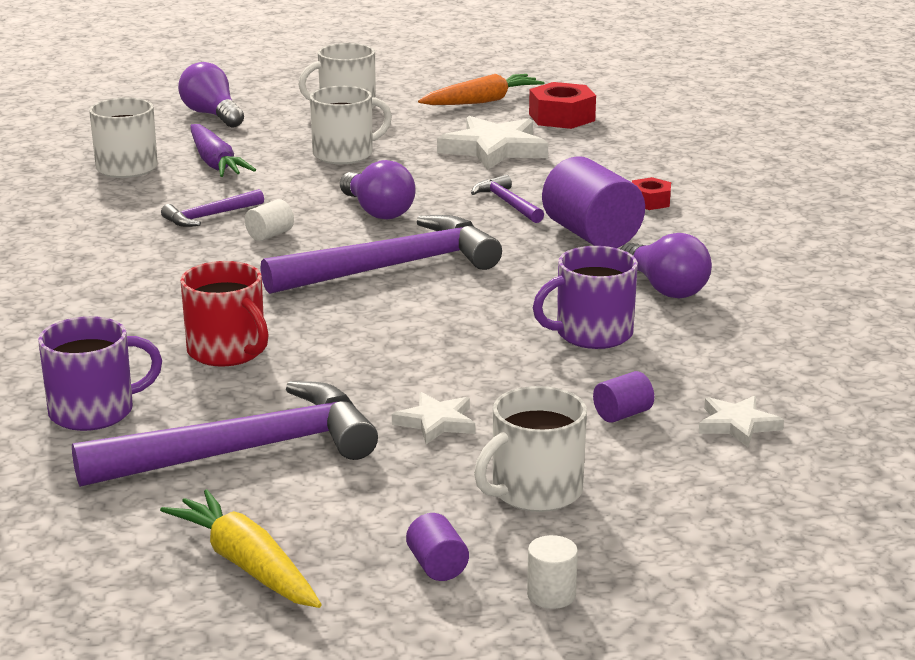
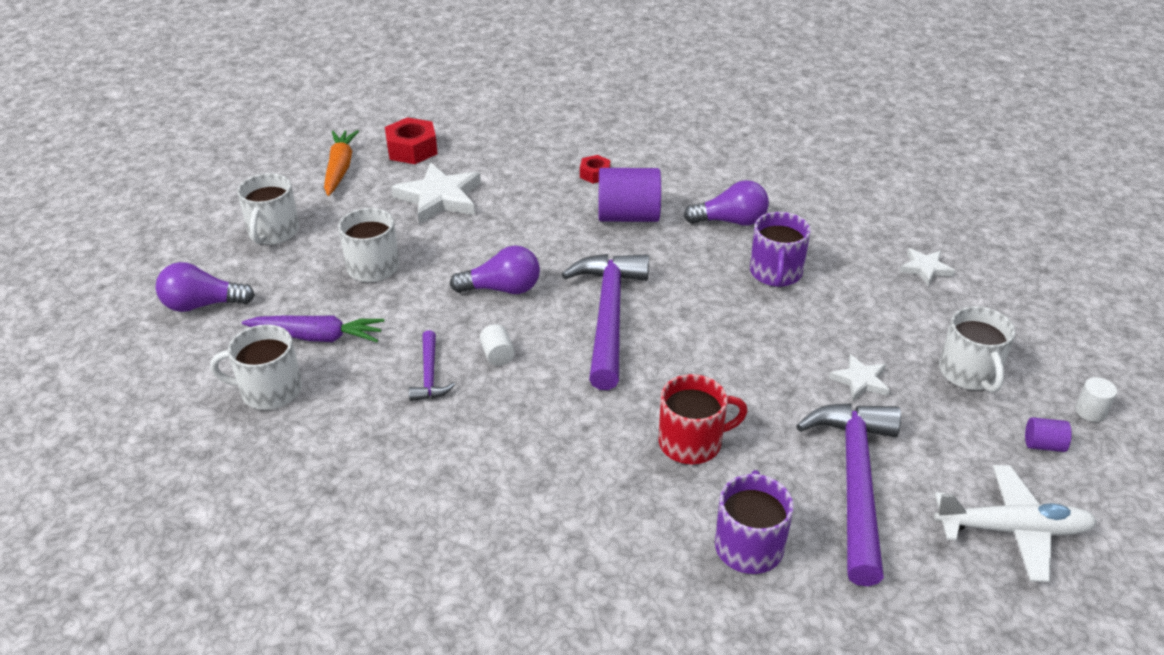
camera: 60 degrees left, 15 degrees up
(247, 565) = (1012, 530): yellow carrot -> white plane
(507, 203) = (543, 228): purple hammer -> none
(622, 414) = (890, 303): purple cylinder -> none

